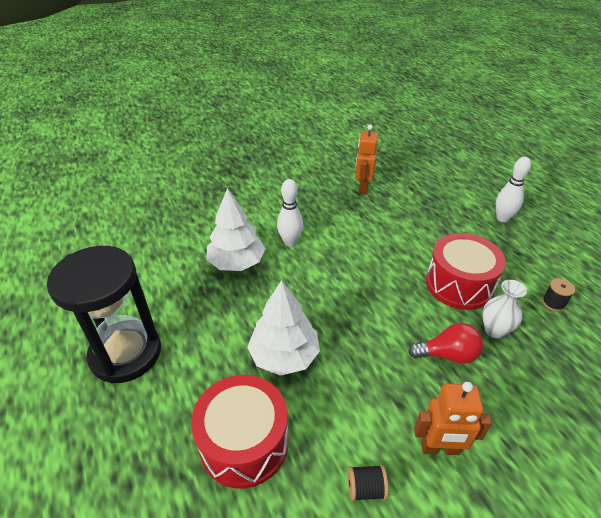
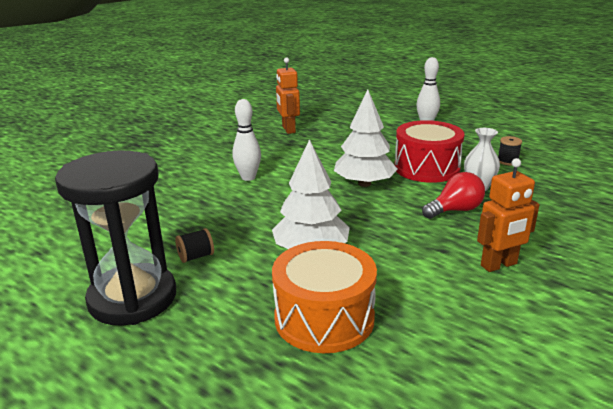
camera: 25 degrees left, 15 degrees down
(237, 262) = (204, 203): white tree -> white tree (364, 183)
(244, 442) = (324, 318): red drum -> orange drum
(366, 488) = (462, 308): black spool -> black spool (196, 256)

